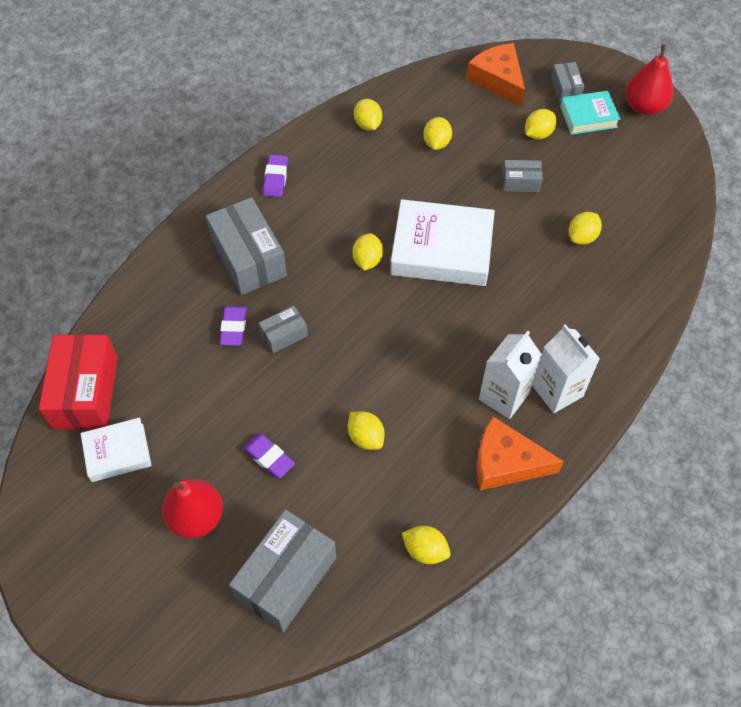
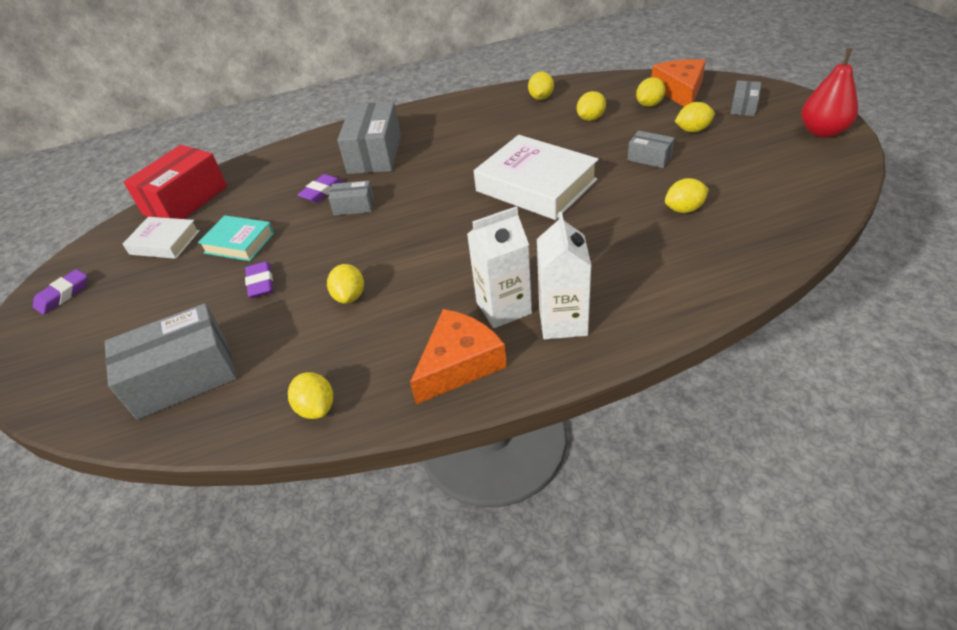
camera: 35 degrees right, 15 degrees down
(196, 517) = (168, 304): red pear -> none
(276, 178) = (440, 114): purple eraser -> purple eraser (63, 295)
(367, 260) = (465, 177): yellow lemon -> yellow lemon (649, 104)
(506, 462) = (459, 364): orange cheese -> orange cheese turned 90 degrees clockwise
(588, 116) = (754, 128): turquoise book -> turquoise book (239, 243)

